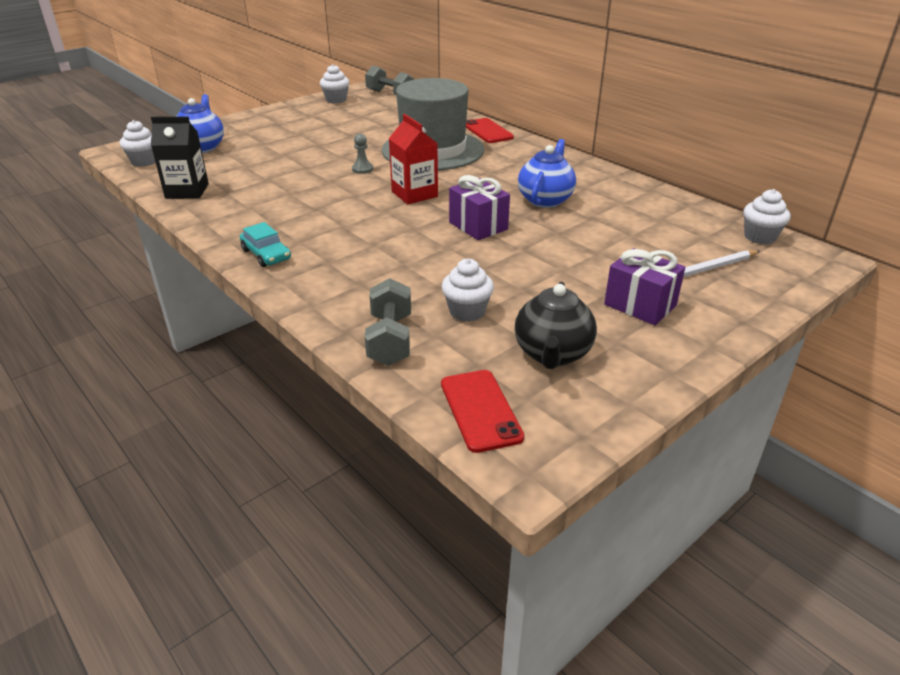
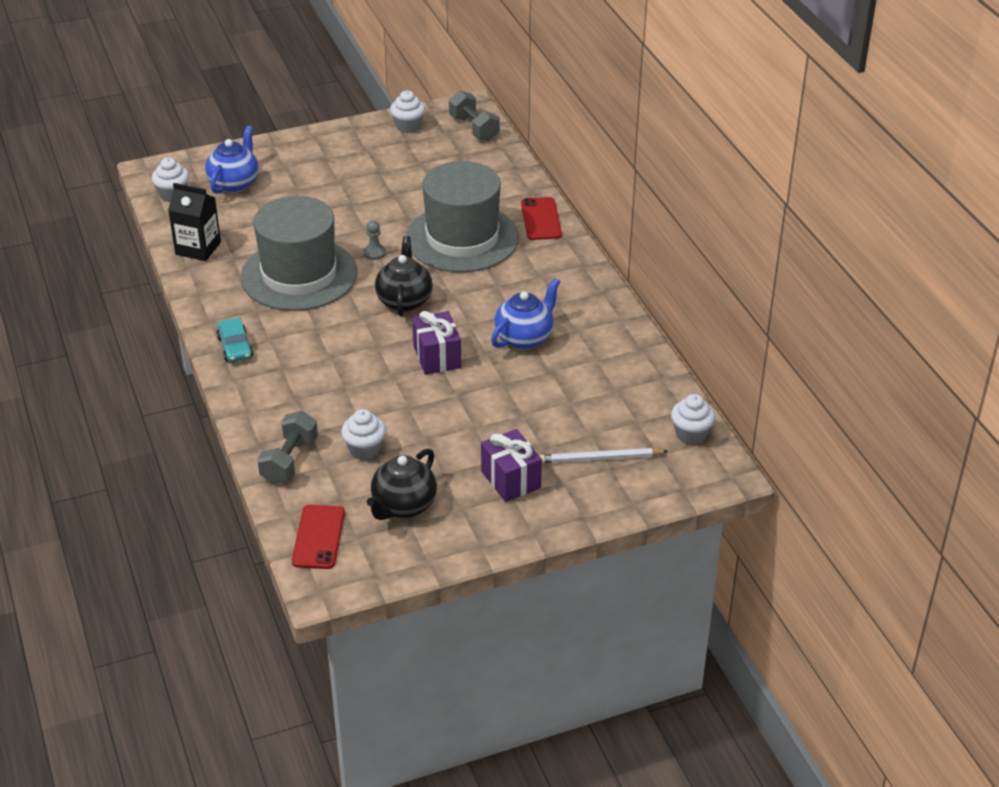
camera: 20 degrees right, 5 degrees up
(300, 193) = (299, 275): none -> grey hat
(414, 194) = (404, 301): red carton -> black teapot

